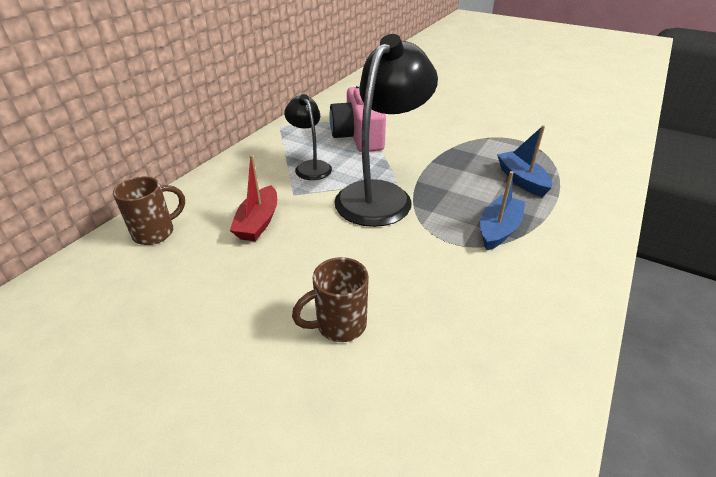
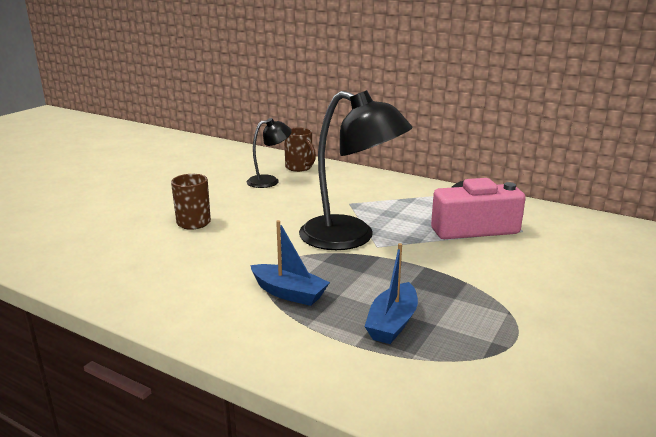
camera: 90 degrees right, 15 degrees down
(258, 222) = (309, 194): red boat -> none
(310, 166) = (397, 207): black lamp -> black lamp (269, 181)
(521, 180) = (392, 323): blue boat -> blue boat turned 135 degrees clockwise

